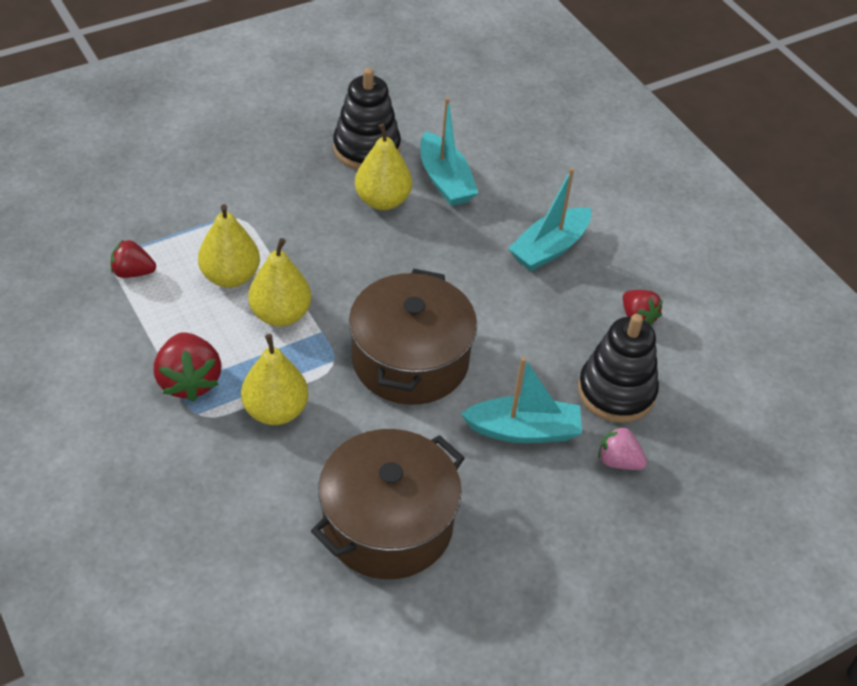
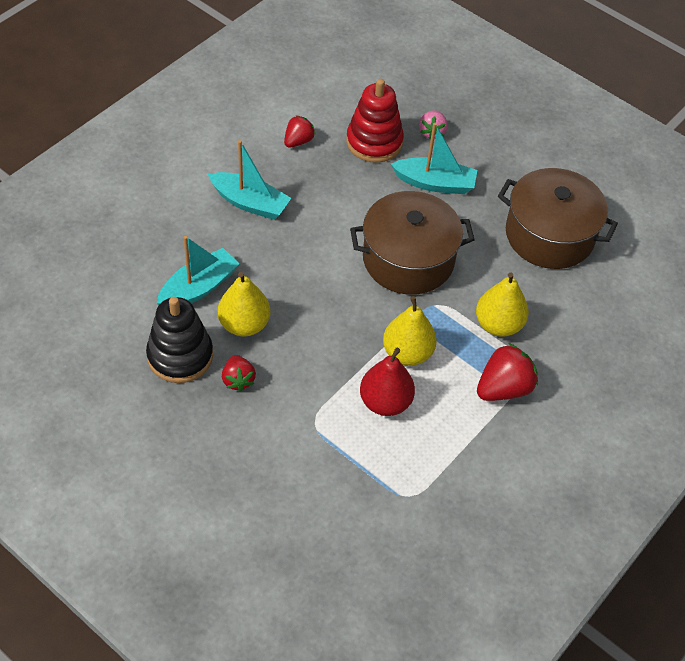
camera: 110 degrees left, 5 degrees up
(133, 272) = (417, 476): red strawberry -> red strawberry (238, 380)
(230, 276) = (385, 402): yellow pear -> red pear
(523, 430) = (435, 183): turquoise boat -> turquoise boat turned 120 degrees clockwise
(616, 392) = (374, 142): black stacking toy -> red stacking toy

